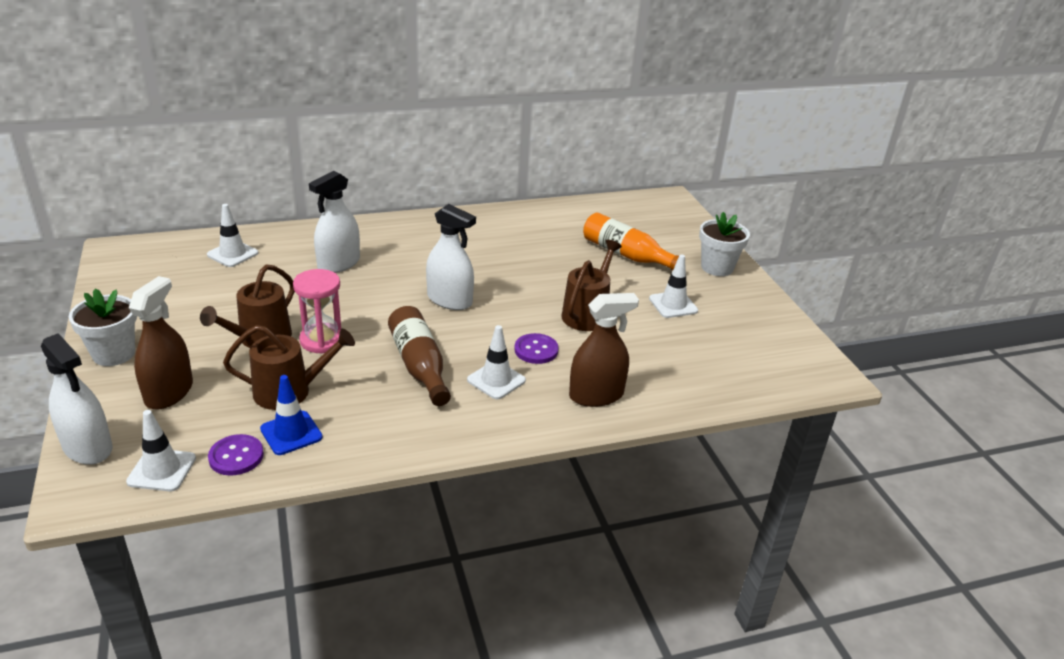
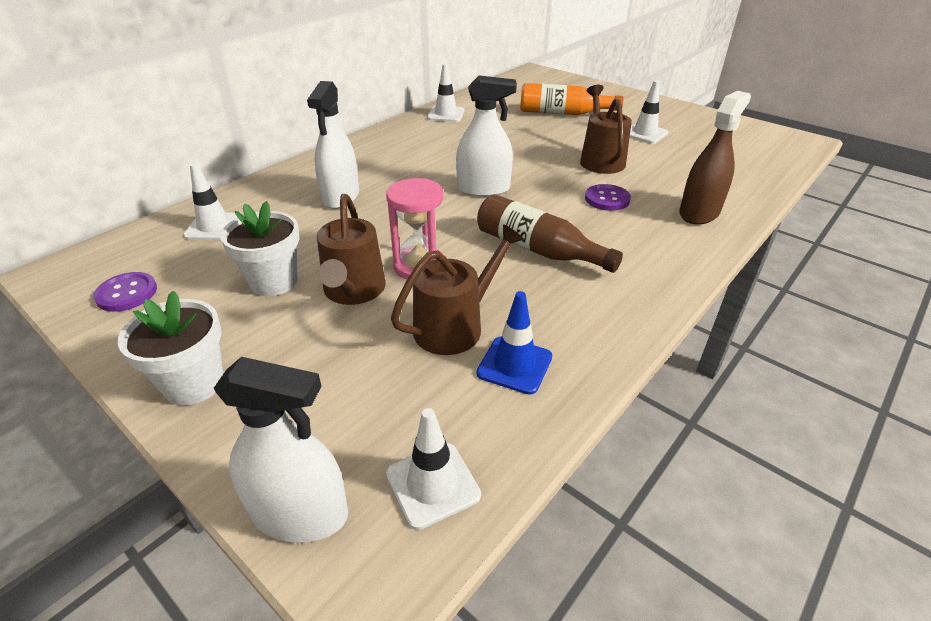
camera: 30 degrees left, 5 degrees up
(169, 392) = (323, 392): brown spray bottle -> none
(236, 456) = (494, 420): purple button -> purple button (127, 293)
(496, 380) = (614, 234): white traffic cone -> white traffic cone (446, 114)
(717, 267) = (632, 102): white flower pot -> white flower pot (273, 281)

